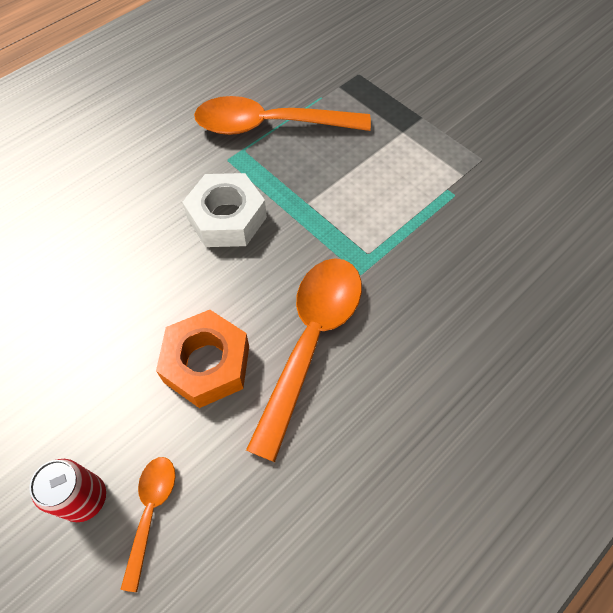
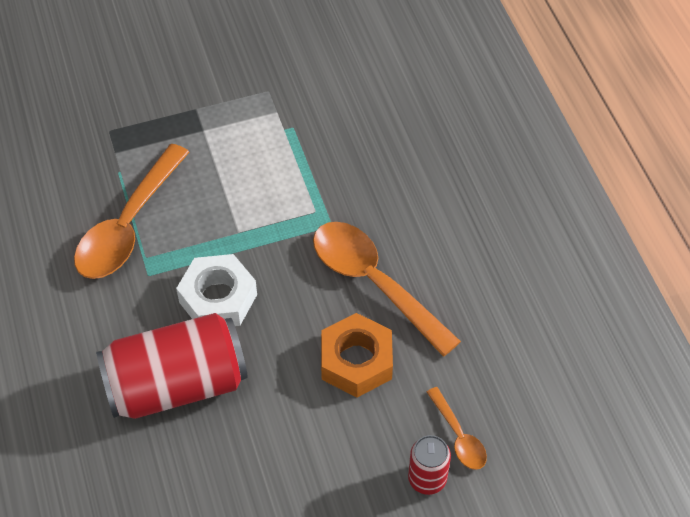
camera: 65 degrees left, 5 degrees down
(121, 226) = (177, 385): none -> red can
(151, 512) = (458, 436): orange spoon -> orange spoon turned 150 degrees counterclockwise

